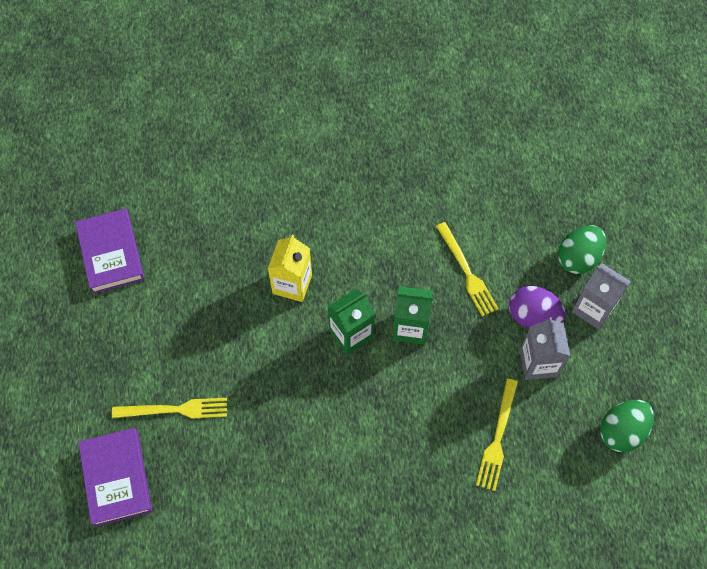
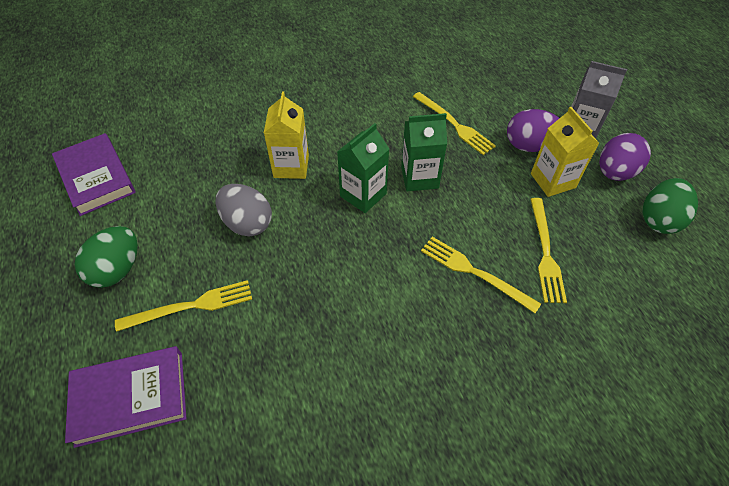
camera: 15 degrees left, 10 degrees down
(116, 478) = (130, 398): purple book -> purple book turned 75 degrees counterclockwise
(238, 338) = (247, 223): none -> grey egg
(426, 441) = (474, 272): none -> yellow fork
(538, 363) = (553, 180): grey carton -> yellow carton
(578, 258) = (547, 96): green egg -> green egg (117, 269)
(604, 369) = (615, 172): none -> purple egg

